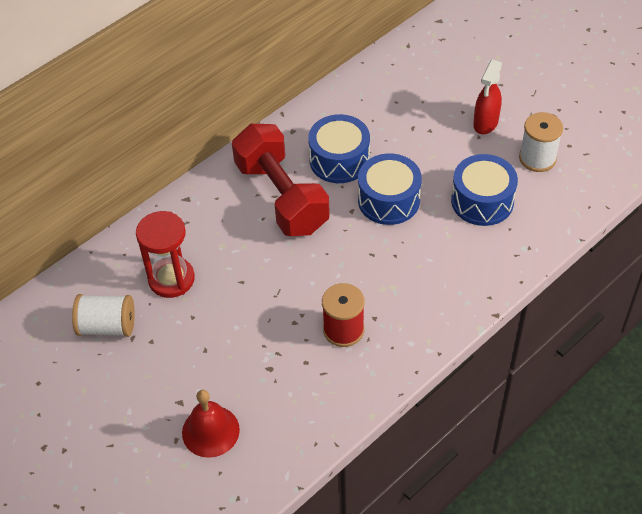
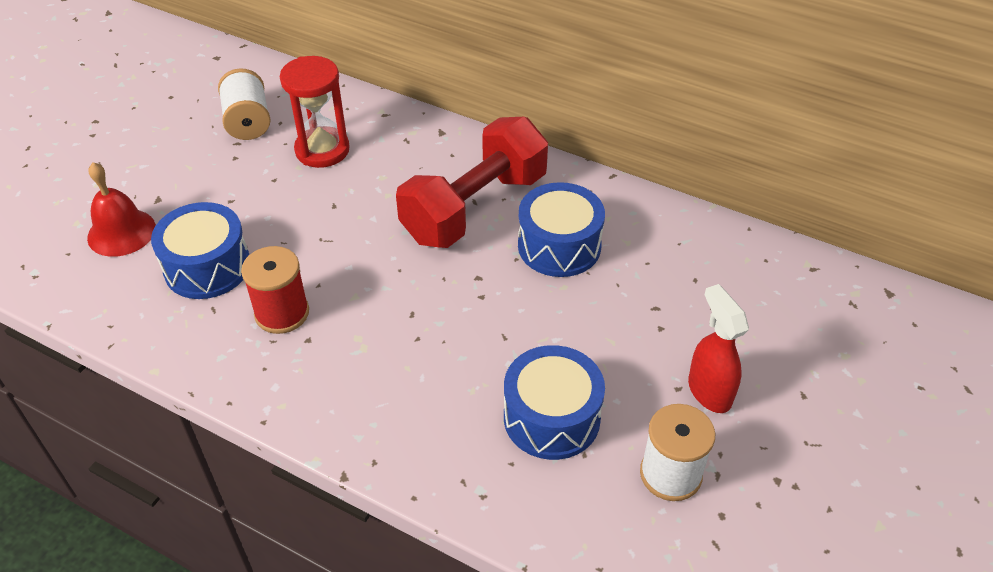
camera: 70 degrees right, 5 degrees down
(389, 200) = (510, 311): blue drum -> blue drum (207, 267)
(485, 123) = (709, 391): red spray bottle -> red spray bottle turned 60 degrees clockwise

